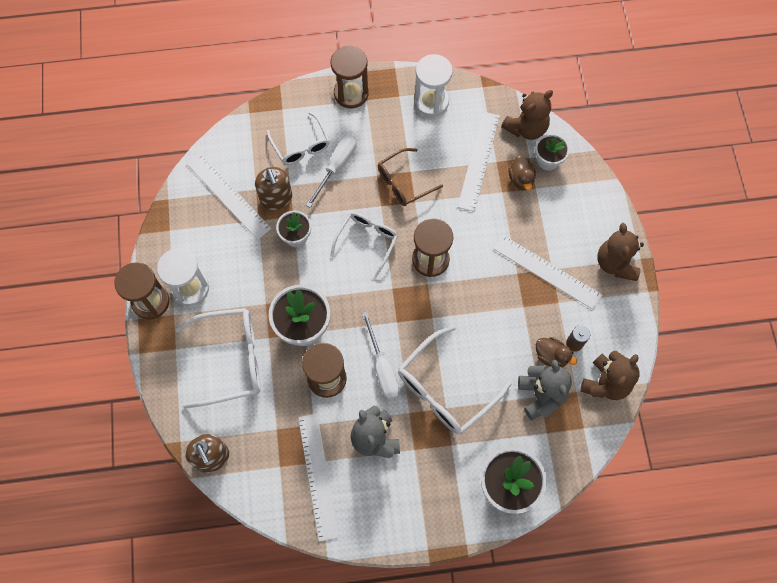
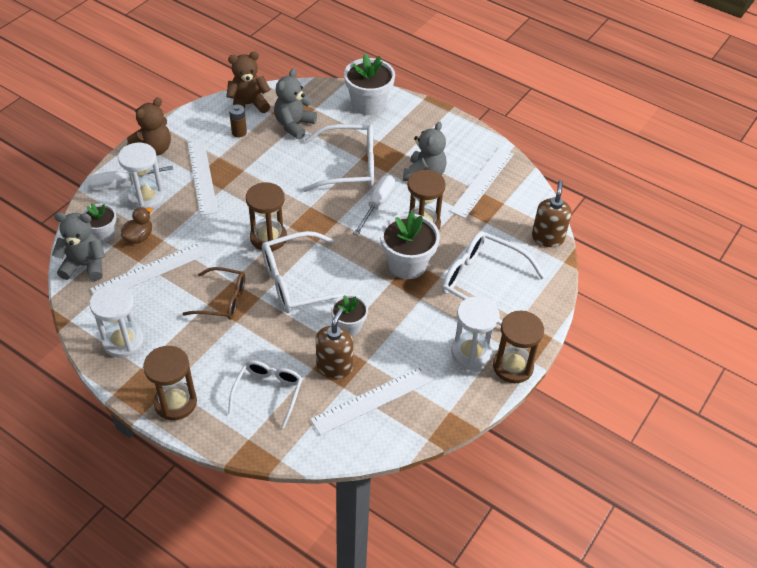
camera: 140 degrees left, 20 degrees down
(228, 196) = (372, 400): white ruler -> white ruler turned 60 degrees clockwise
(336, 167) = (259, 352): white screwdriver -> white screwdriver (121, 184)
(367, 241) = (299, 282): white glasses -> white glasses, size x1.55
(526, 128) = (85, 265): brown teddy bear -> grey teddy bear
(551, 356) = (262, 136): brown duck -> none
(560, 215) = (146, 198): none -> white hourglass

